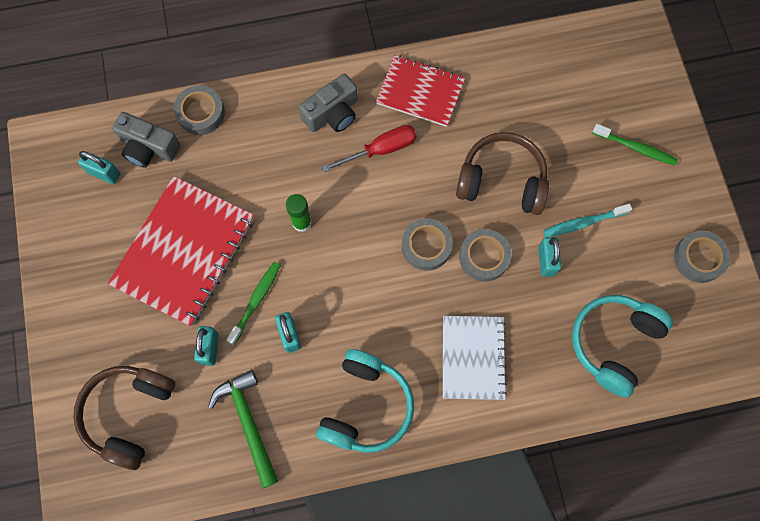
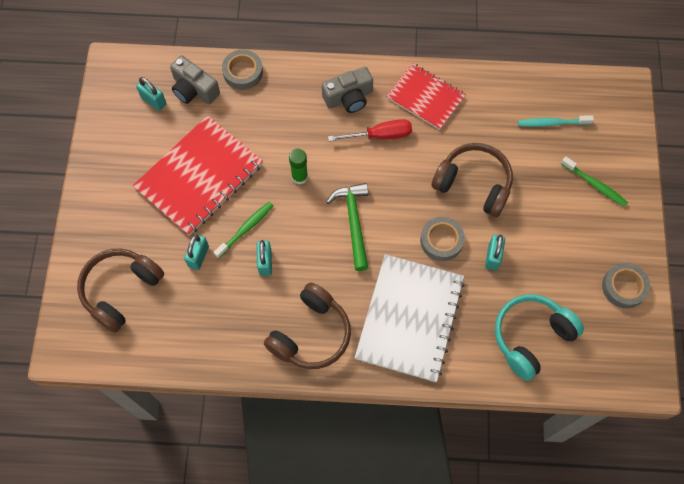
camera: 15 degrees right, 5 degrees down
(248, 423) = (213, 322): green hammer -> green hammer (353, 222)
(366, 406) = (311, 334): turquoise headphones -> brown headphones
(426, 246) = (396, 220): grey tape -> none
(473, 358) = (409, 318): white notebook -> white notebook, size x1.59
(583, 223) = (533, 234): turquoise toothbrush -> turquoise toothbrush (552, 123)

